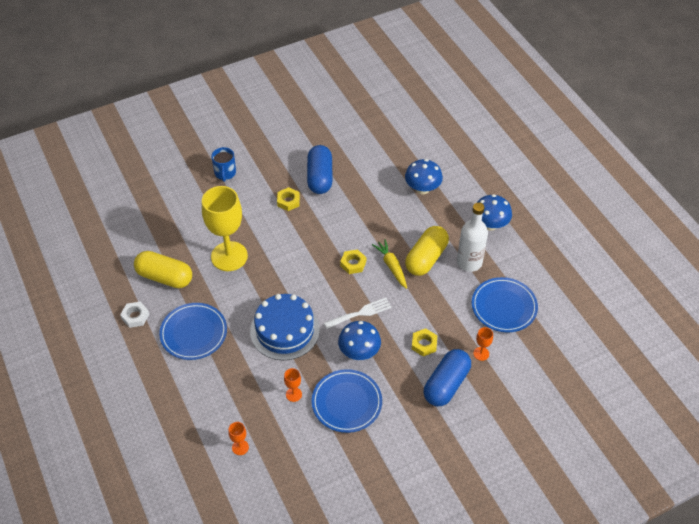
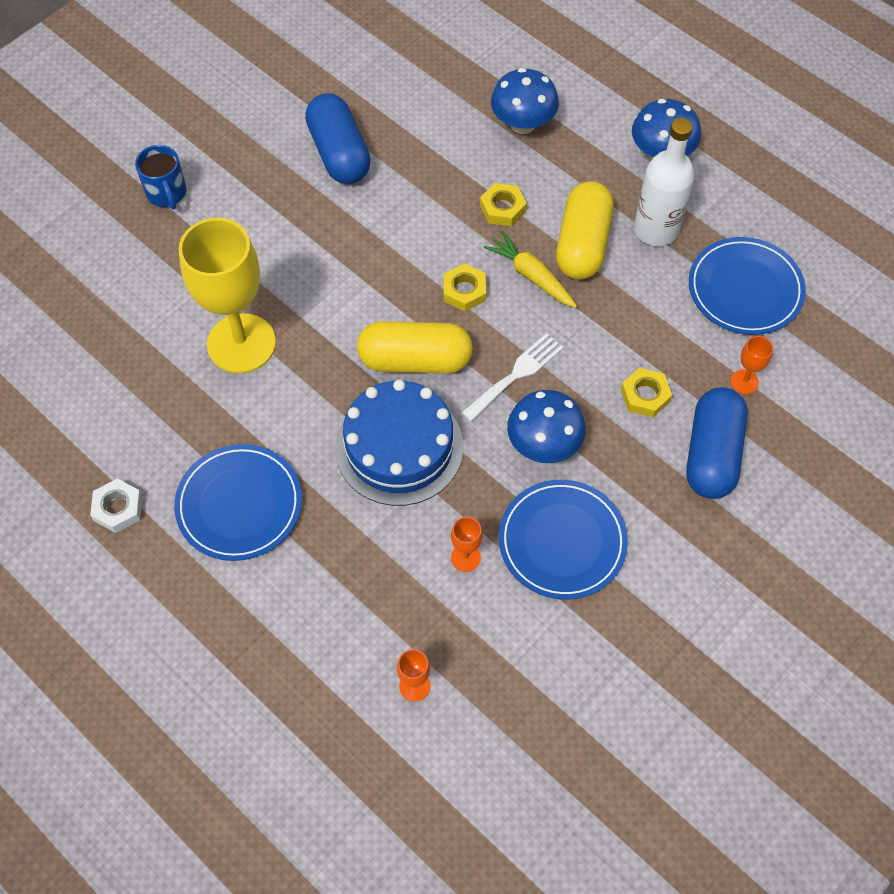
camera: 20 degrees left, 10 degrees up
(165, 277) = (141, 418): yellow capsule -> yellow capsule (415, 360)
(288, 201) = (303, 212): yellow nut -> yellow nut (502, 208)

